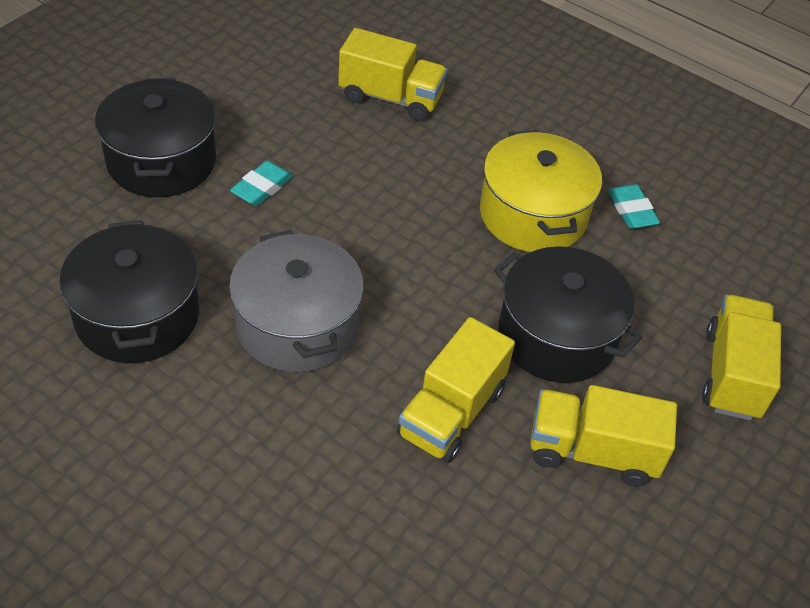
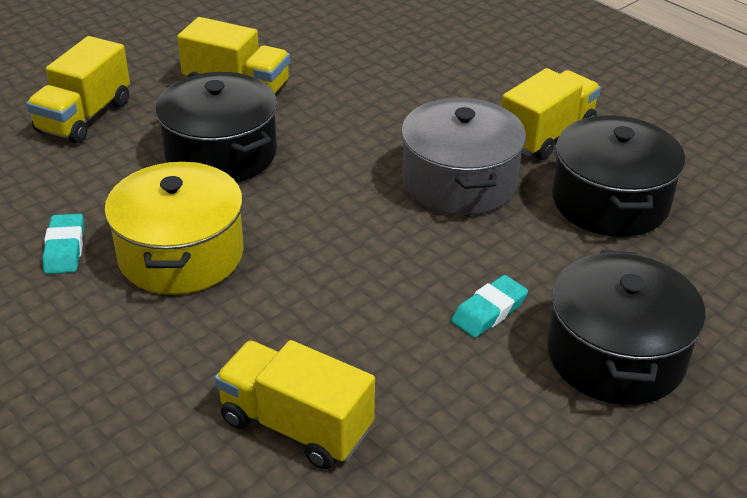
camera: 165 degrees left, 10 degrees down
(451, 413) = (338, 116): yellow truck -> yellow truck (546, 135)

